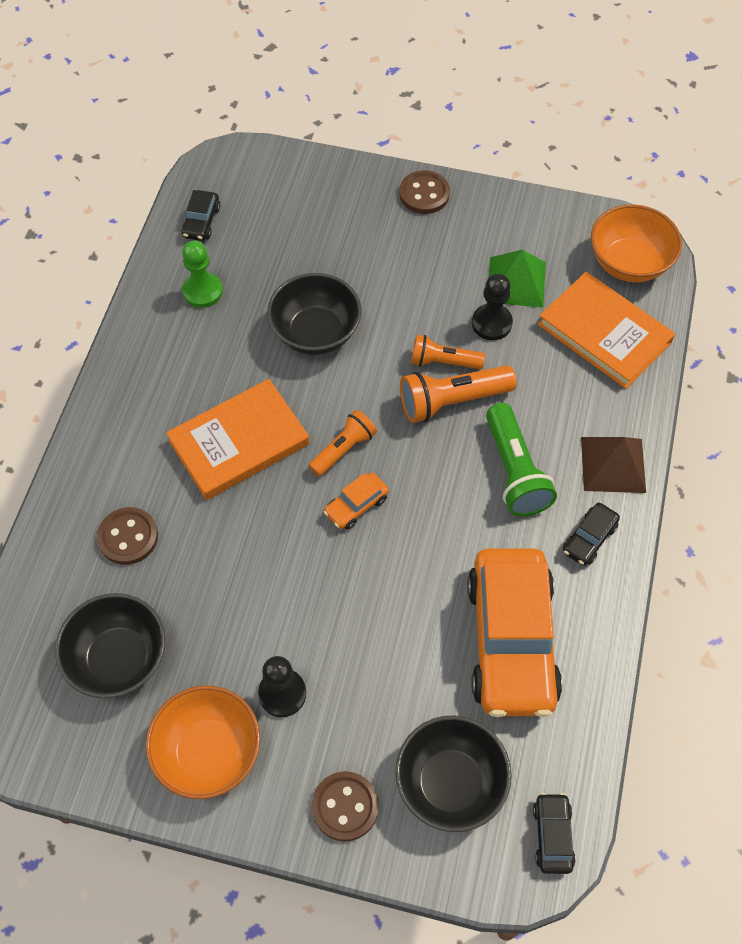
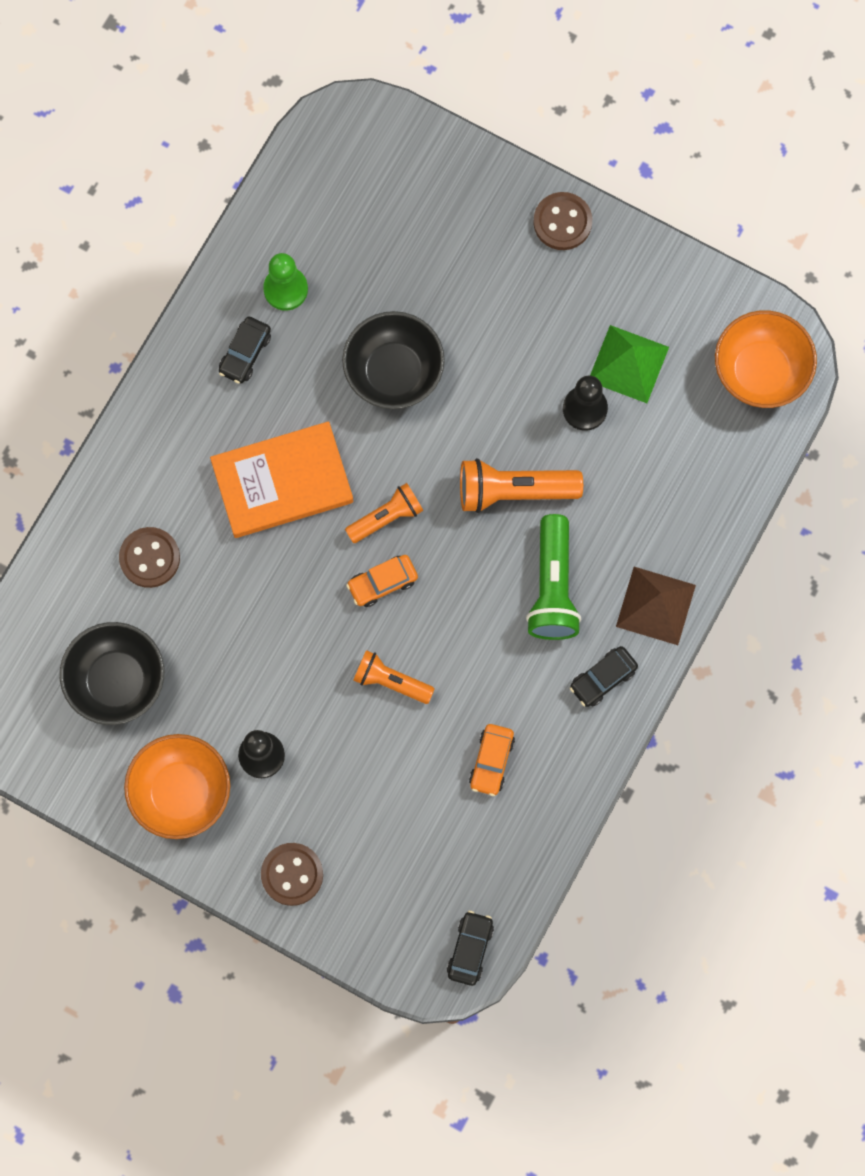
camera: 15 degrees right, 15 degrees up
(201, 222) = (304, 197): black car -> black car (245, 353)
(443, 362) = (518, 442): orange flashlight -> orange flashlight (391, 681)
(450, 783) = (393, 879): black bowl -> none
(511, 641) = (491, 761): orange car -> orange car, size x0.41
(604, 333) = (701, 452): orange book -> none

